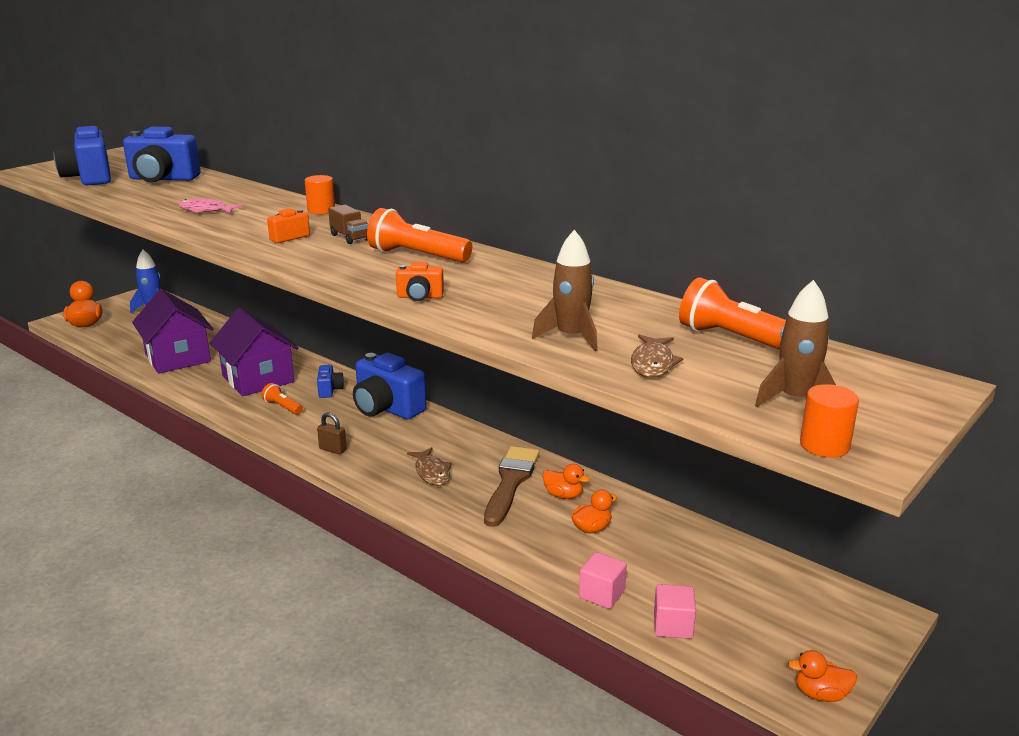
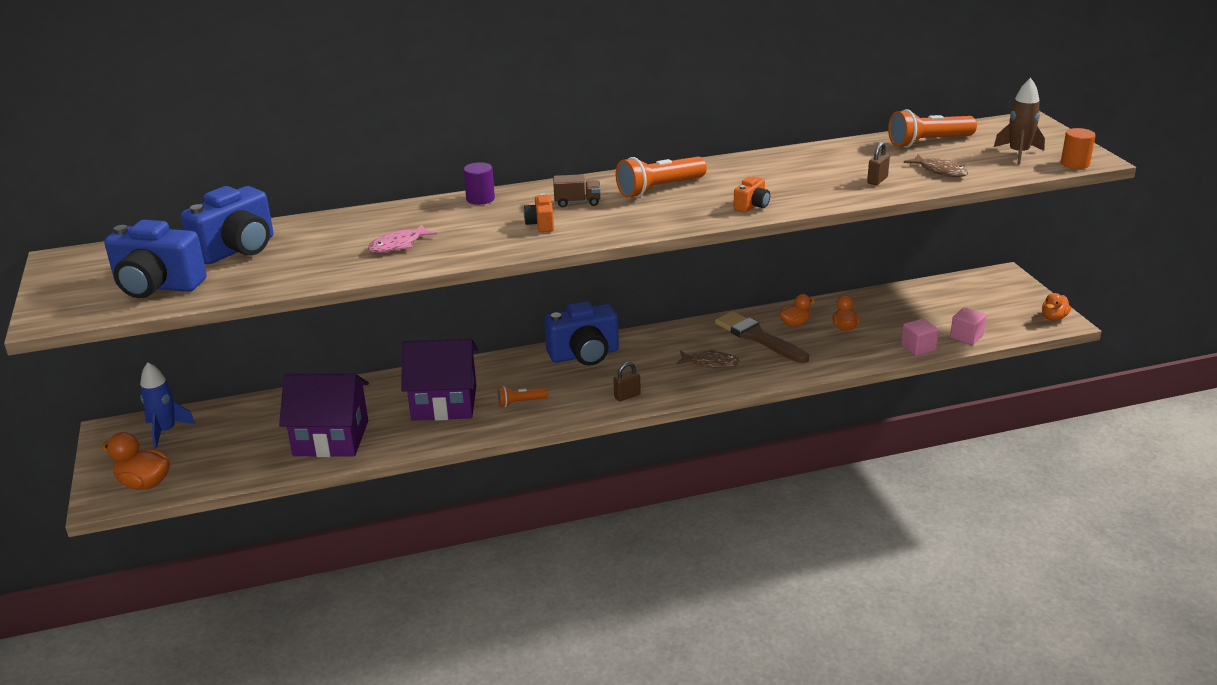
camera: 55 degrees left, 5 degrees up
(321, 210) = (480, 199): orange cylinder -> purple cylinder
(330, 390) = (516, 372): blue camera -> none
(571, 337) = (877, 180): brown rocket -> brown padlock

